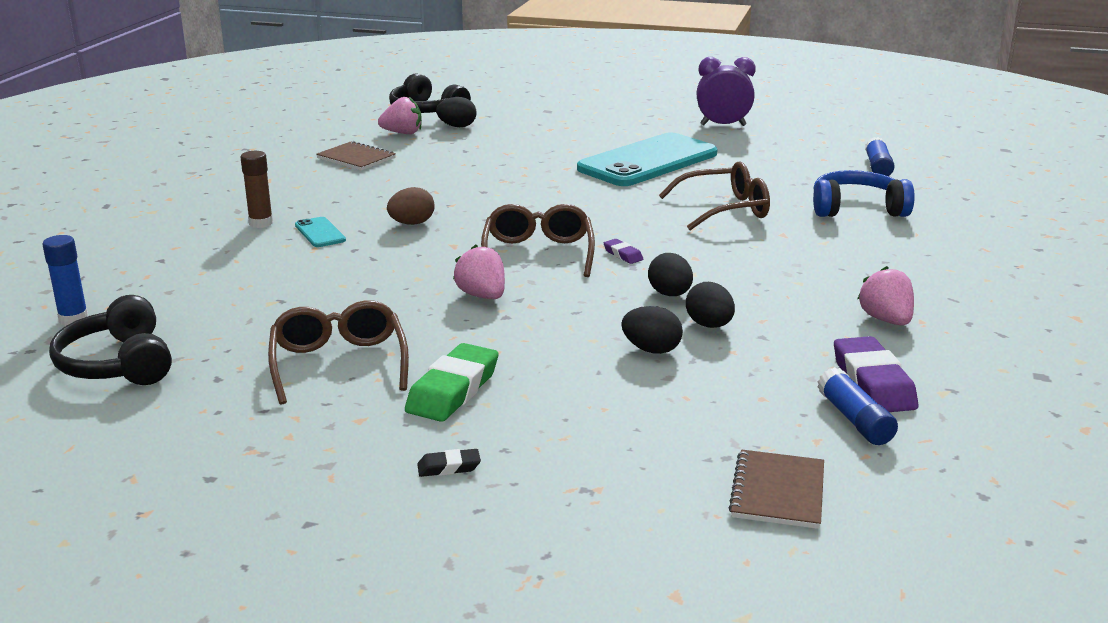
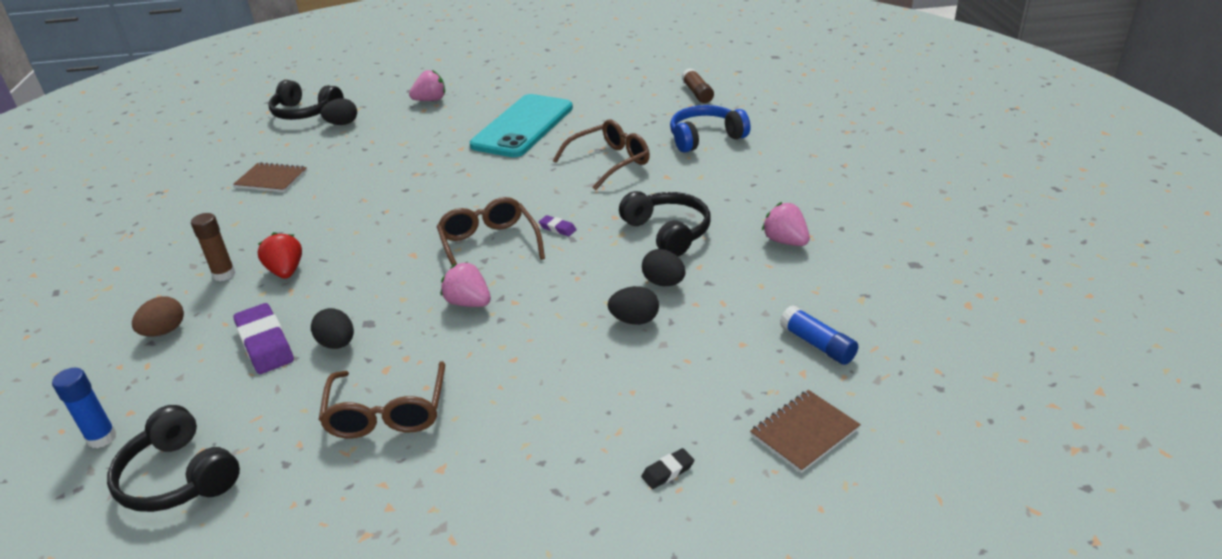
camera: 20 degrees left, 10 degrees up
(320, 233) = (286, 271): turquoise phone -> red strawberry
(339, 364) = (387, 413): brown glasses -> brown glasses turned 150 degrees counterclockwise
(403, 133) = (298, 142): pink strawberry -> pink strawberry (430, 100)
(412, 223) = (363, 240): brown egg -> brown egg (164, 331)
(449, 467) = (545, 494): black eraser -> black eraser (668, 471)
(453, 390) = (502, 411): green eraser -> none
(670, 294) = (617, 259): black egg -> black egg (337, 344)
(723, 125) = (560, 76): purple clock -> none
(747, 283) = (668, 232): none -> black headphones
(778, 492) = (804, 432): brown notebook -> brown notebook turned 60 degrees clockwise
(873, 383) = (810, 305): purple eraser -> purple eraser (265, 344)
(878, 167) = (697, 93): blue glue stick -> brown glue stick

